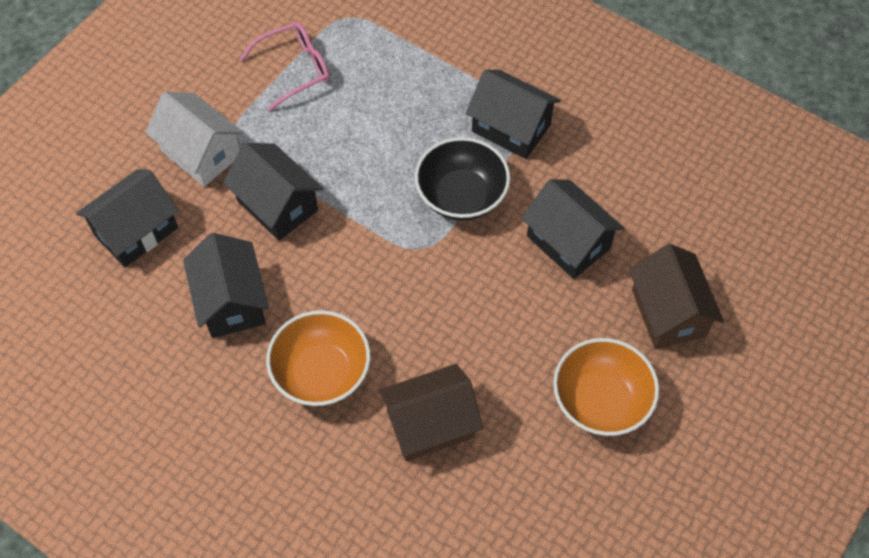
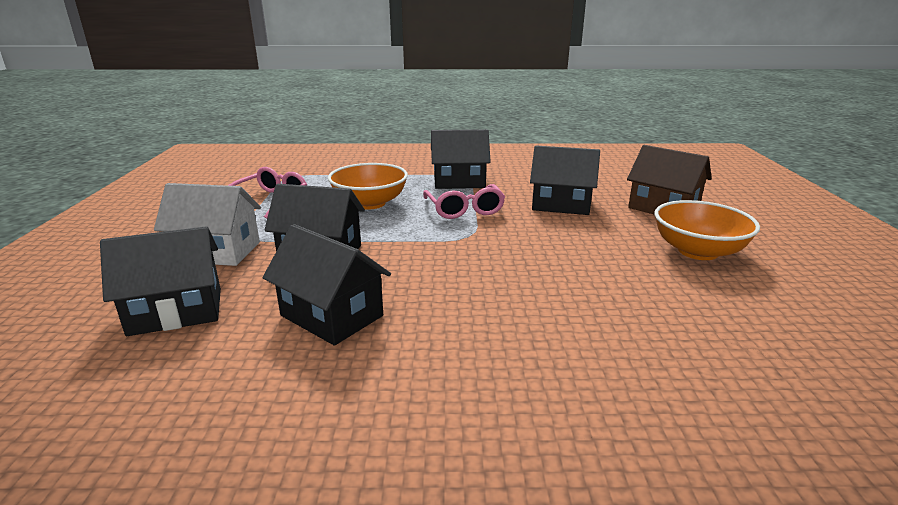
camera: 35 degrees left, 35 degrees down
(136, 231) = (176, 311): black house -> black house turned 60 degrees clockwise
(321, 373) = (476, 322): orange bowl -> orange bowl (370, 203)
(430, 424) = (612, 311): brown house -> none
(461, 196) = (464, 209): black bowl -> pink glasses

